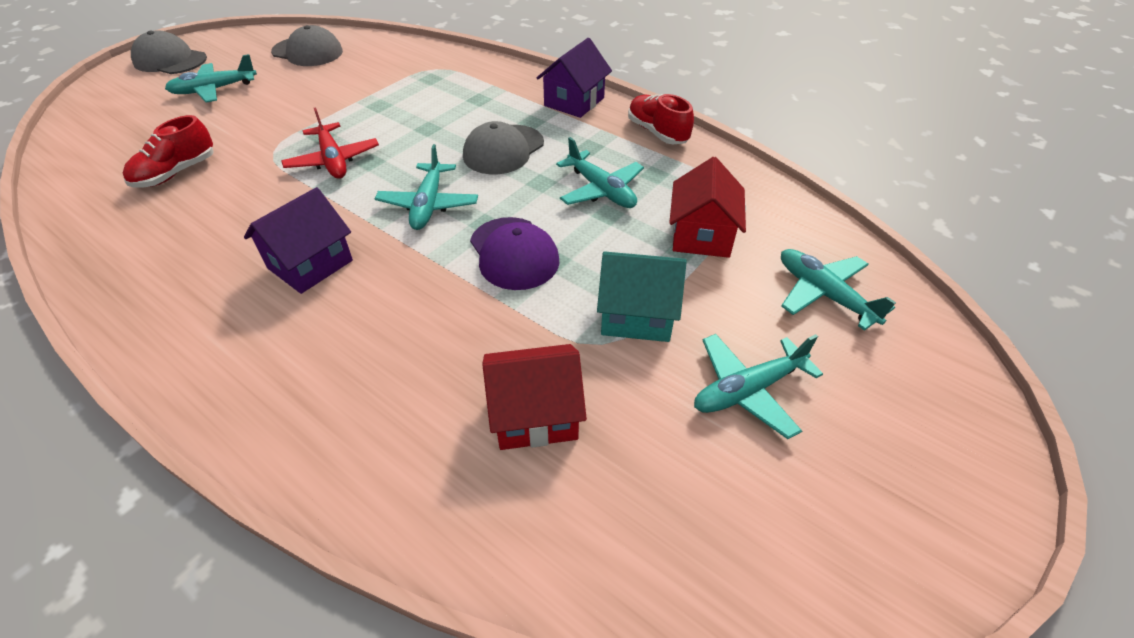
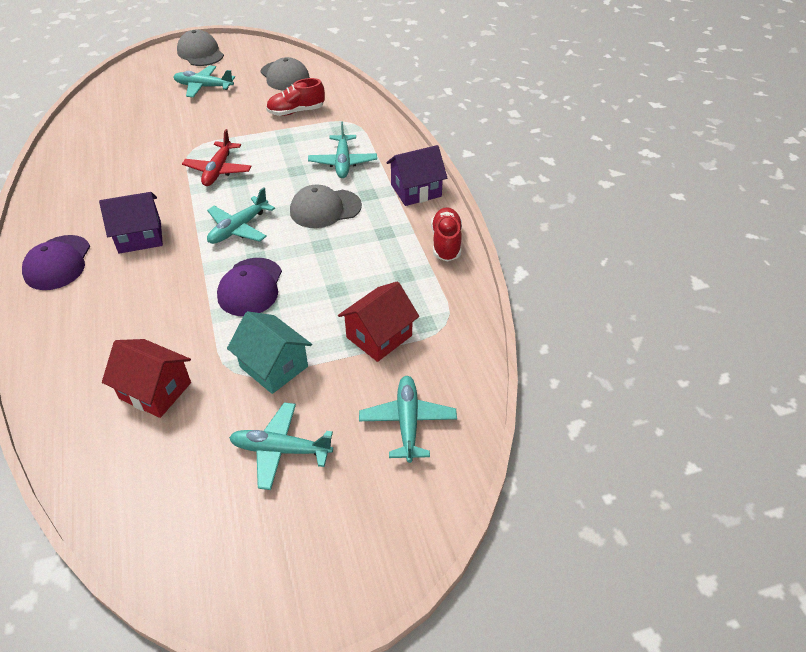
camera: 35 degrees right, 0 degrees up
(176, 173) = (131, 142): red shoe -> red shoe (296, 111)
(220, 343) = (58, 263): none -> purple cap
(601, 190) = (353, 270): turquoise plane -> turquoise plane (343, 162)

